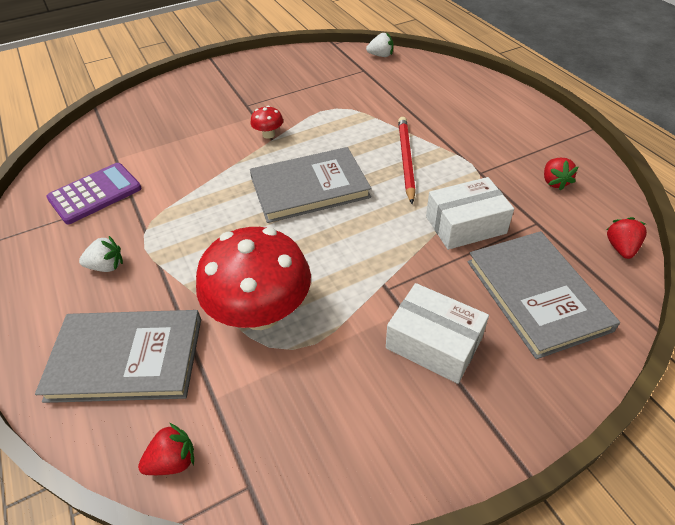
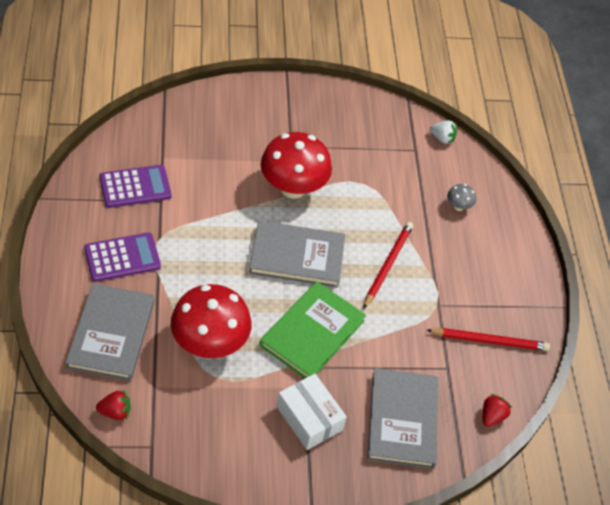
camera: 15 degrees right, 5 degrees up
(107, 266) = (122, 257): white strawberry -> purple calculator
(126, 358) = (111, 334): grey book -> grey book turned 75 degrees clockwise
(268, 134) = (293, 187): red mushroom -> red mushroom, size x2.40
(373, 250) = (312, 333): none -> green book
(433, 93) = (458, 206): none -> grey mushroom
(465, 225) = (393, 344): white box -> none
(554, 182) = (489, 341): red strawberry -> red pencil

